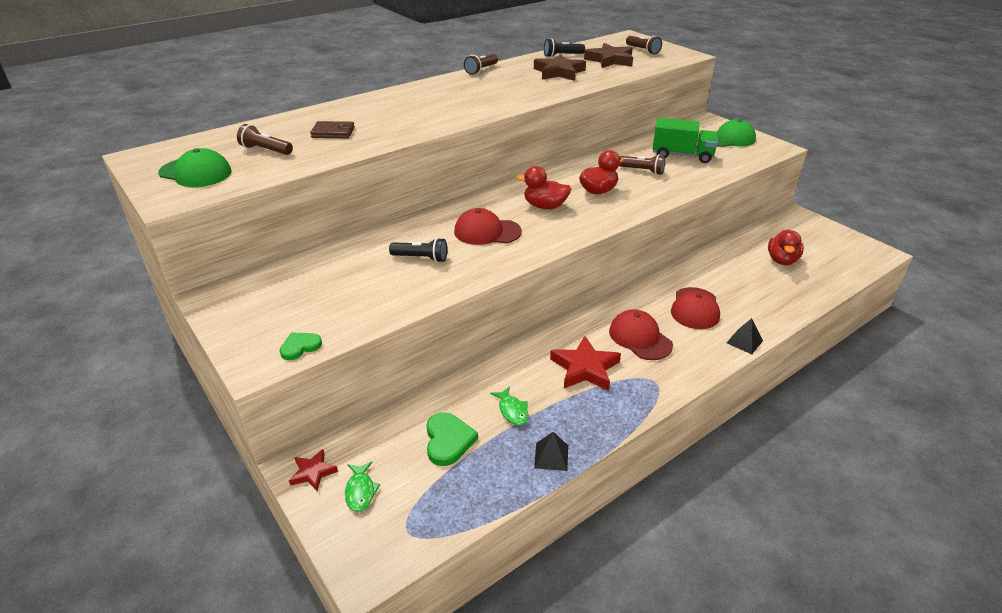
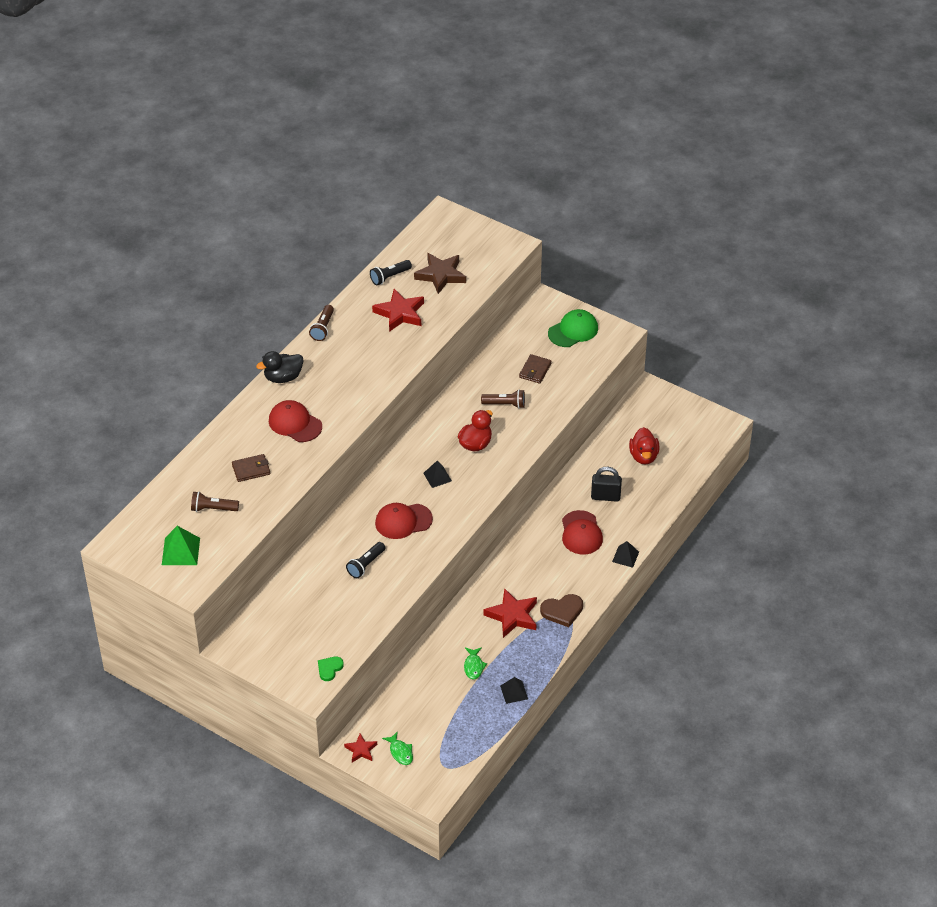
camera: 20 degrees left, 10 degrees up
(195, 172) = (180, 551): green cap -> green pyramid
(420, 88) = (283, 377): none -> black duck
(421, 258) = (366, 565): black flashlight -> black flashlight turned 135 degrees clockwise
(448, 440) = (439, 701): green heart -> none
(512, 411) = (473, 666): green fish -> green fish turned 45 degrees clockwise
(545, 206) = (437, 477): red duck -> black pyramid
(559, 72) = (400, 313): brown star -> red star
(640, 338) = (545, 575): red cap -> red cap (295, 423)
(643, 50) = (467, 245): brown flashlight -> none
(649, 378) = (562, 611): none -> brown heart
(682, 155) = (535, 370): green truck -> brown wallet
(731, 283) = (605, 496): none -> black padlock

